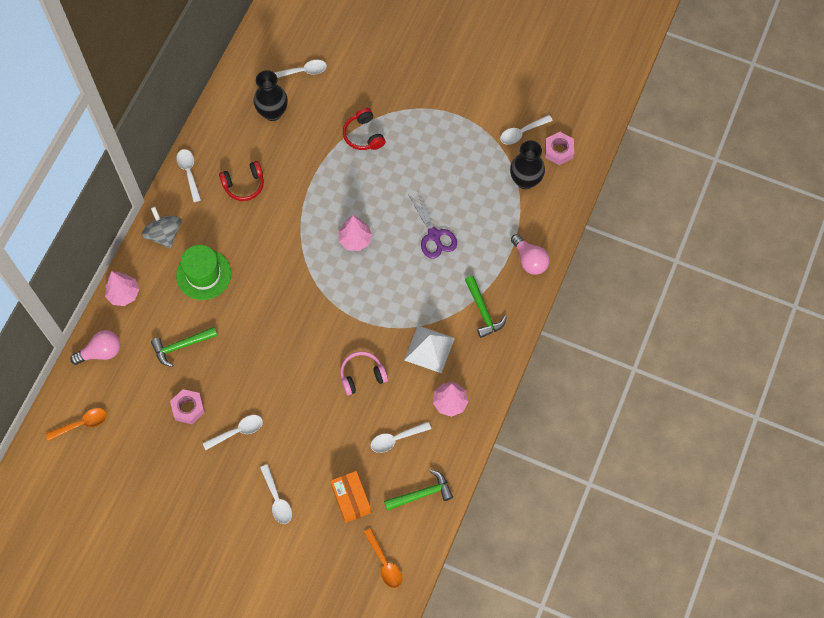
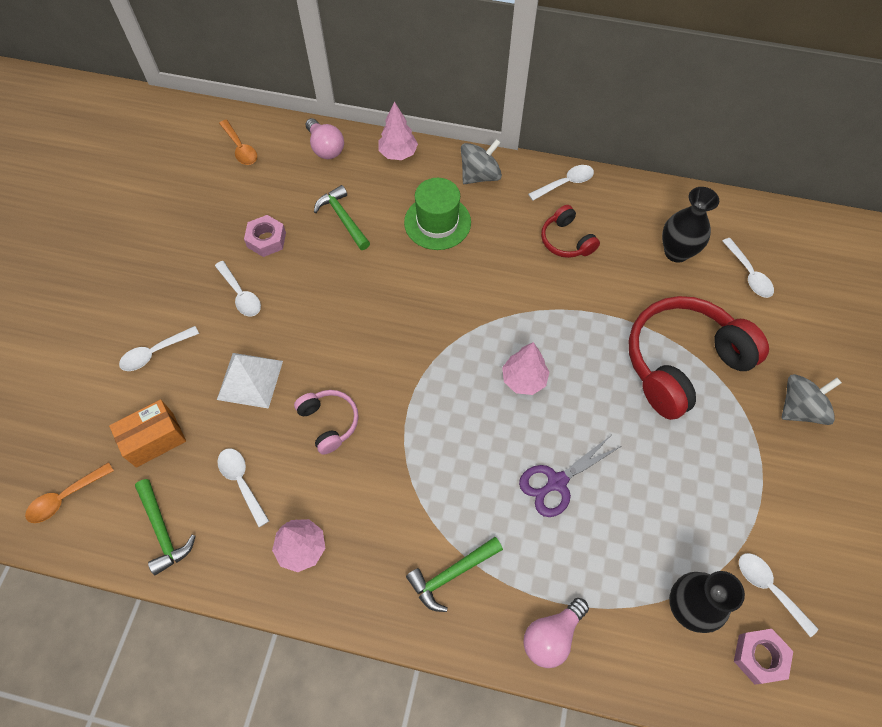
camera: 80 degrees right, 5 degrees down
(363, 135) = (682, 362): red headphones -> red headphones, size x2.07
(411, 75) = (799, 408): none -> grey spinning top
(429, 349) = (380, 505): white pyramid -> white pyramid (250, 380)

